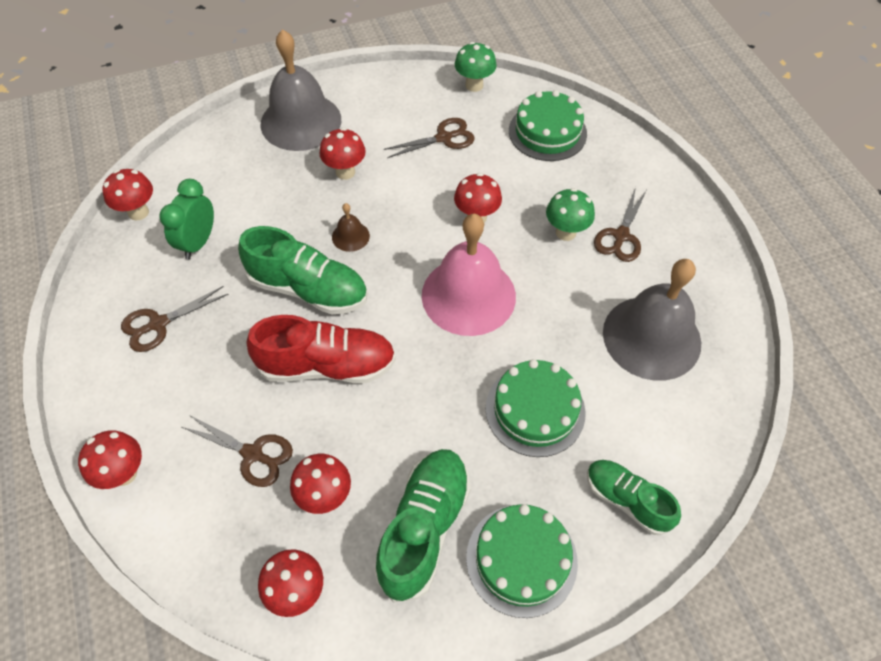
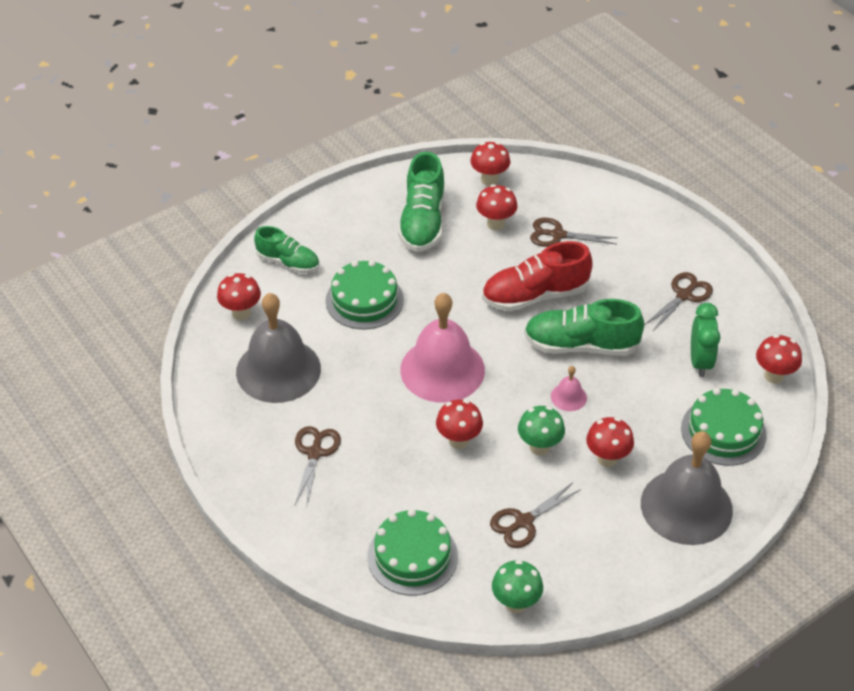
camera: 165 degrees right, 10 degrees down
(124, 473) = (637, 208): red mushroom -> red mushroom (241, 313)
(350, 236) = (568, 397): brown bell -> pink bell
(521, 559) = (354, 220): green cake -> green cake (723, 431)
(565, 232) = (369, 445): green mushroom -> green mushroom (539, 447)

